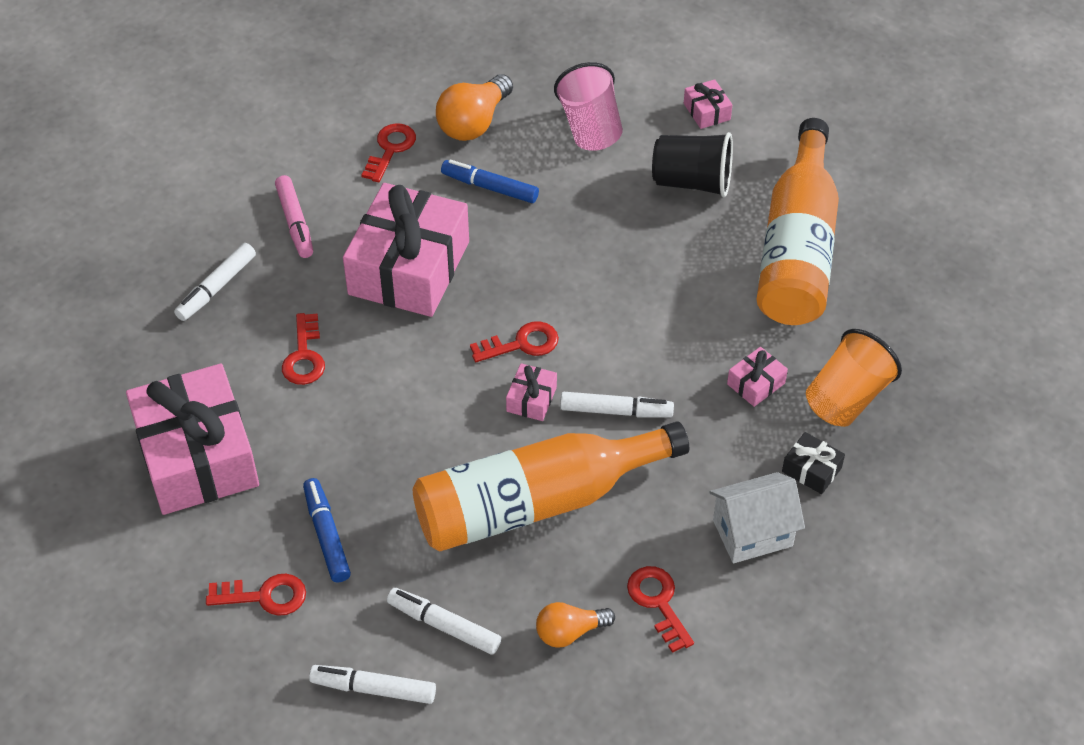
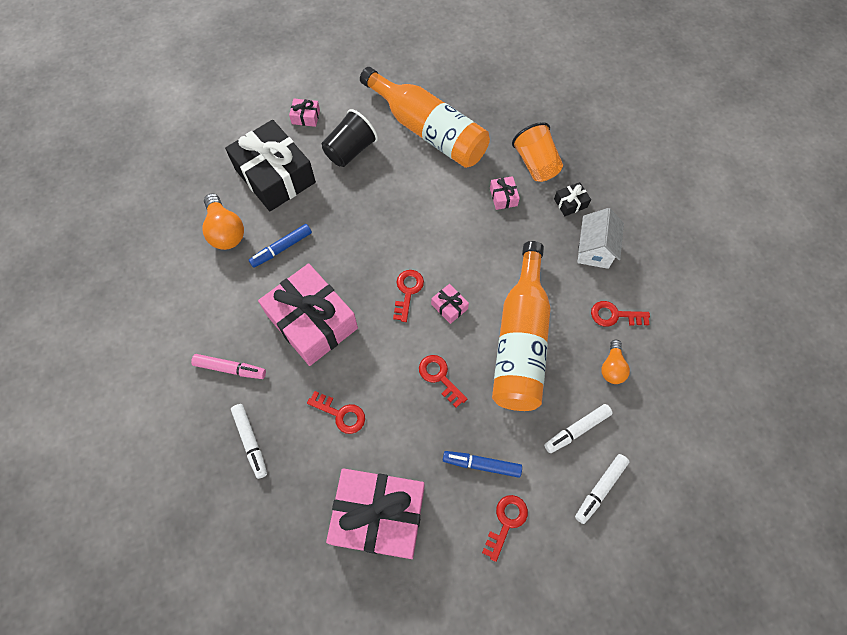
camera: 60 degrees left, 15 degrees up
(390, 149) = (211, 285): red key -> red key (439, 377)
(590, 128) = (275, 176): pink cup -> black gift
(616, 411) = (482, 270): white marker -> none

